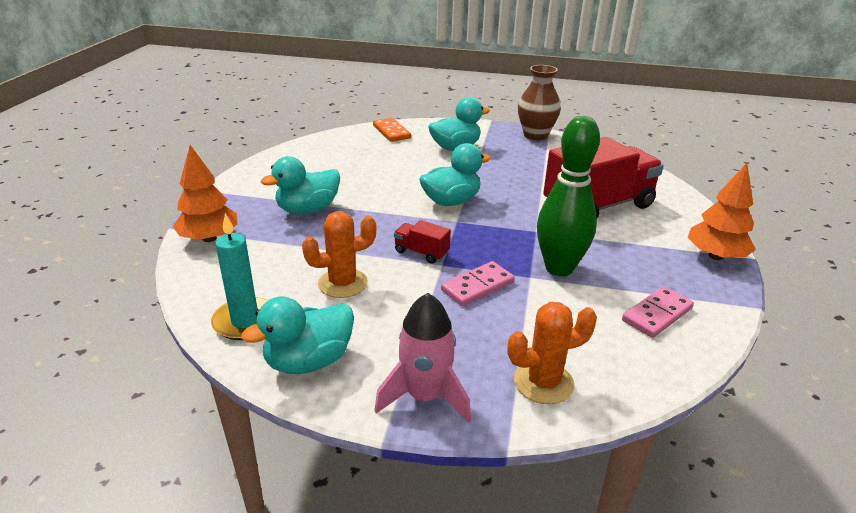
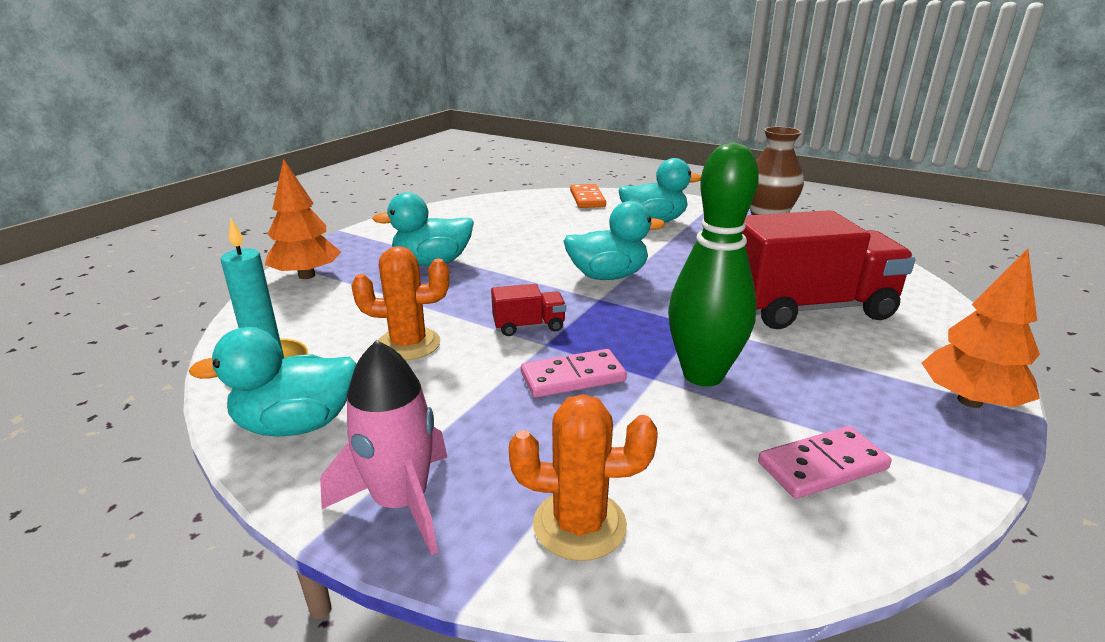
camera: 20 degrees right, 5 degrees down
(421, 252) = (529, 326): red truck -> red truck turned 120 degrees clockwise

